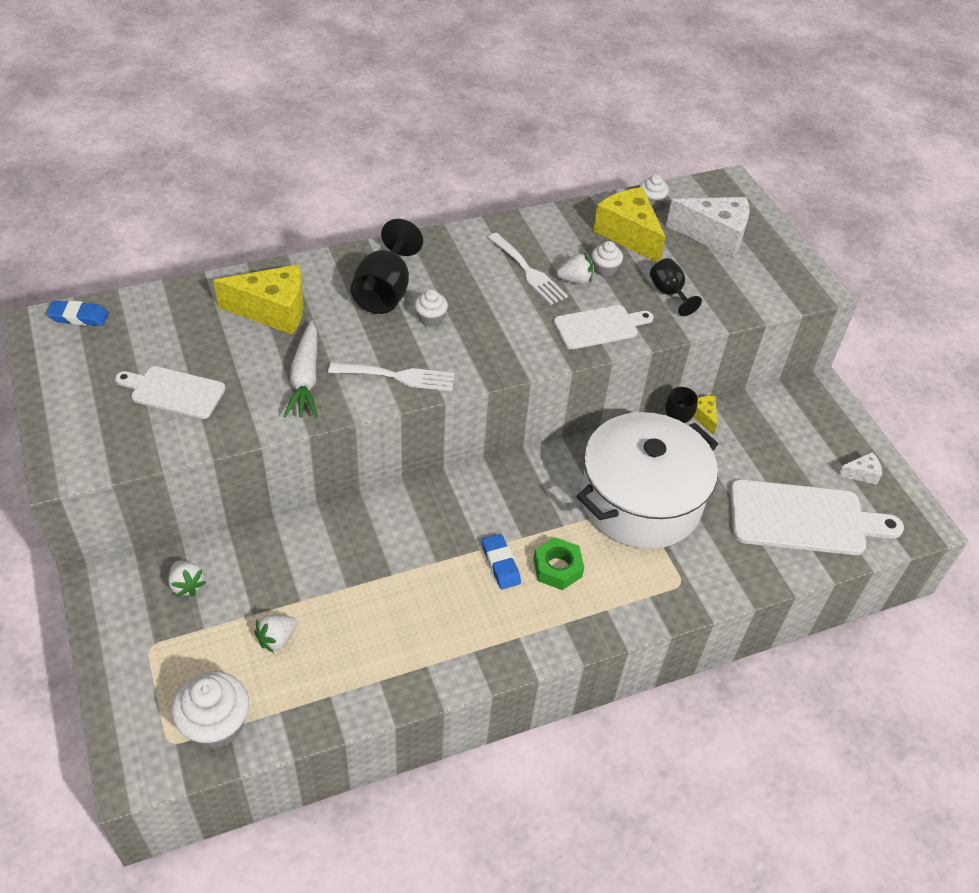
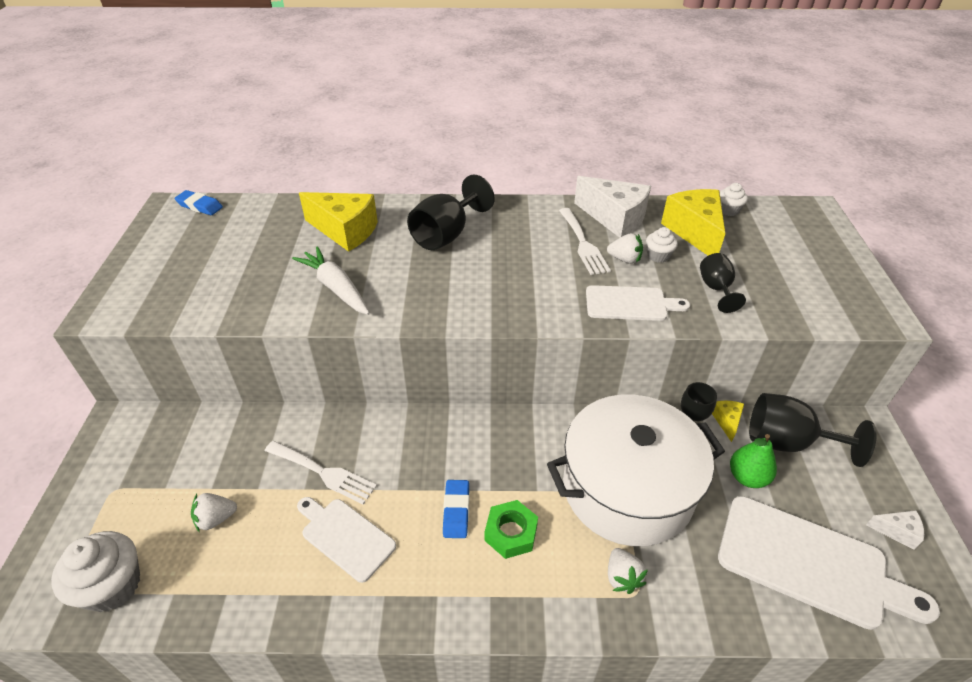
camera: 25 degrees right, 5 degrees down
(174, 392) = (226, 274): white cutting board -> white cutting board (345, 536)
(187, 585) = (177, 444): white strawberry -> white strawberry (622, 577)
(305, 378) = (336, 288): white carrot -> white carrot turned 120 degrees clockwise
(398, 376) = (416, 304): white fork -> white fork (324, 473)
(430, 318) = (473, 263): white cupcake -> none
(714, 236) = (783, 249): white cheese -> white cheese (614, 218)
(736, 462) = (747, 477): none -> green pear
(759, 422) = (787, 442): none -> black goblet

